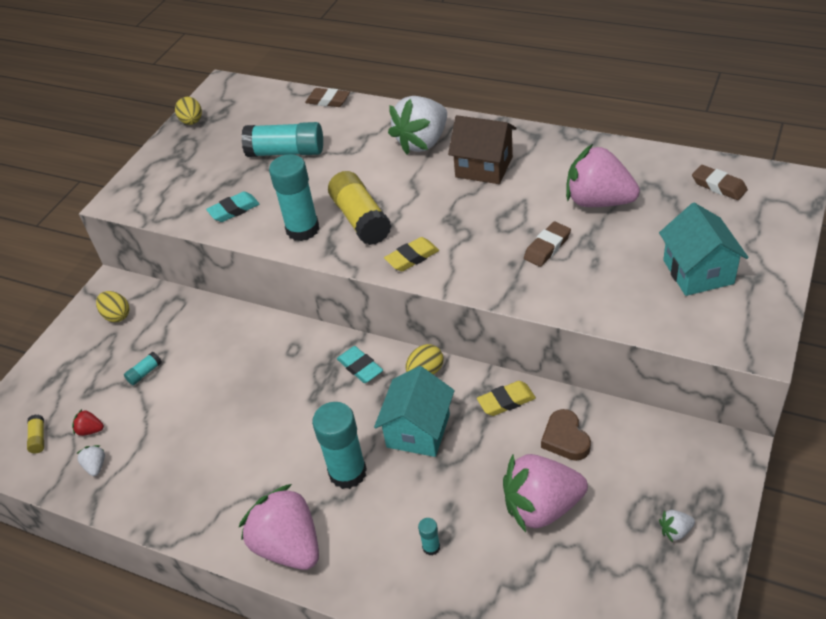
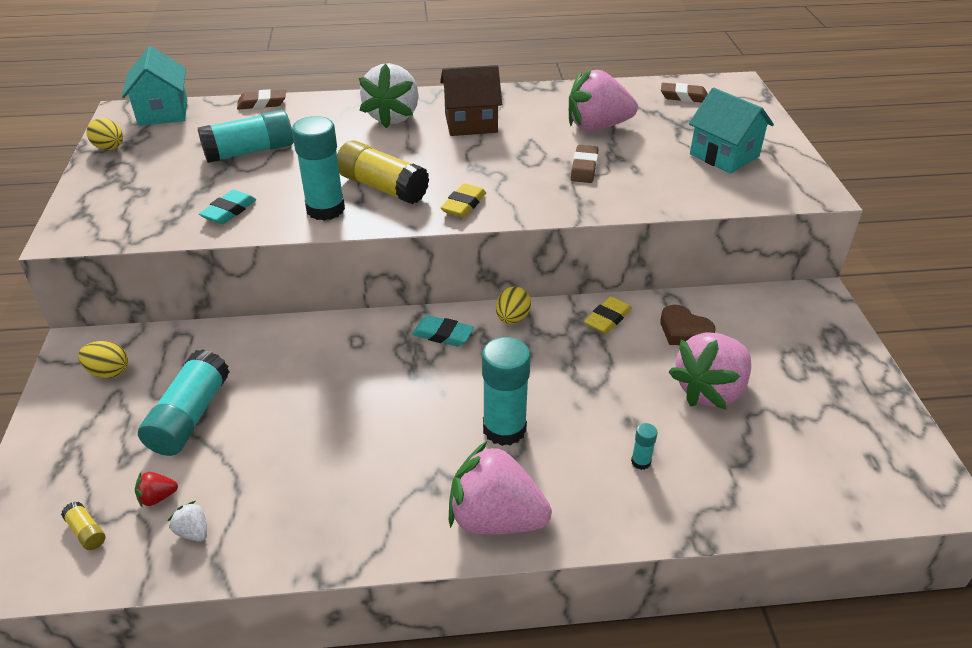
camera: 35 degrees left, 5 degrees down
(145, 373) = (190, 416): turquoise glue stick -> turquoise glue stick, size x2.30
(418, 430) = (545, 369): turquoise house -> turquoise house (163, 112)
(675, 531) = (831, 368): white strawberry -> none

